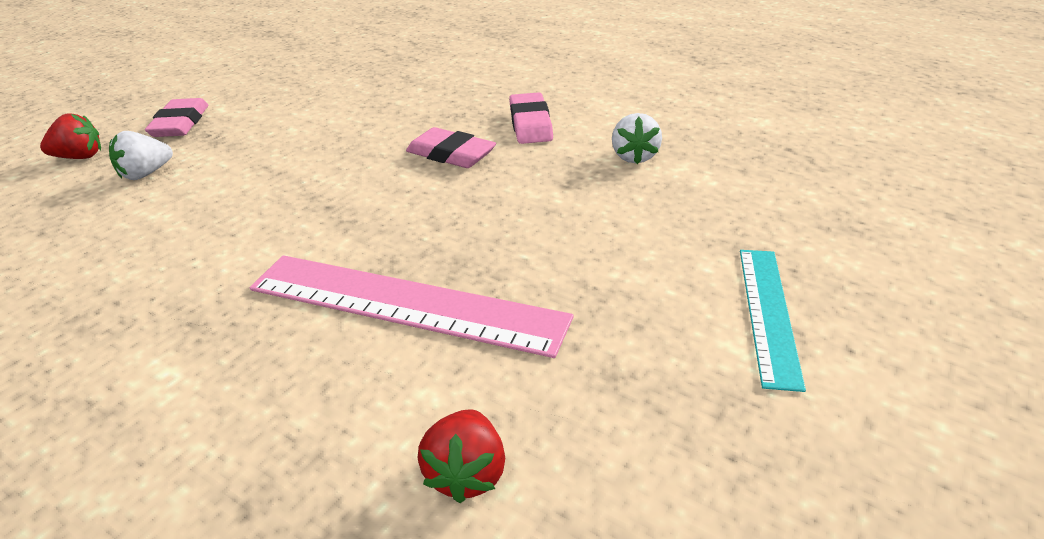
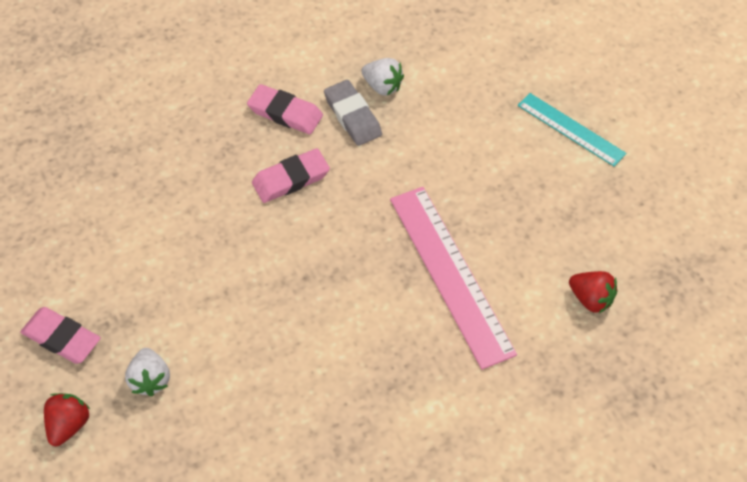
camera: 60 degrees left, 20 degrees up
(405, 303) = (450, 274): pink ruler -> pink ruler turned 75 degrees counterclockwise
(571, 155) = (352, 116): none -> grey eraser

